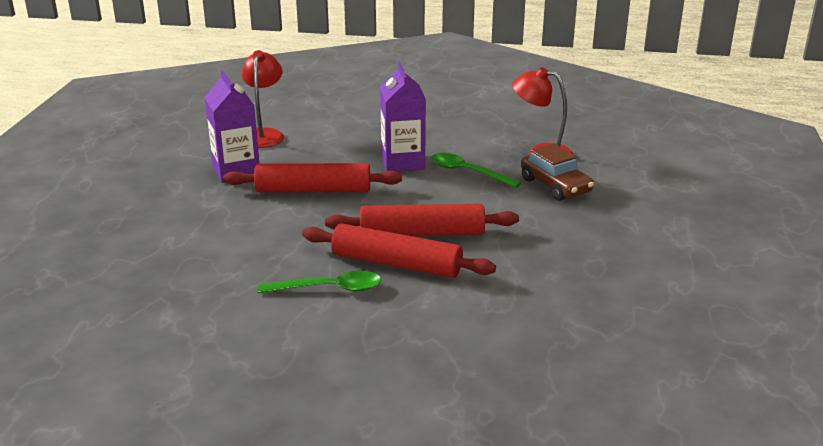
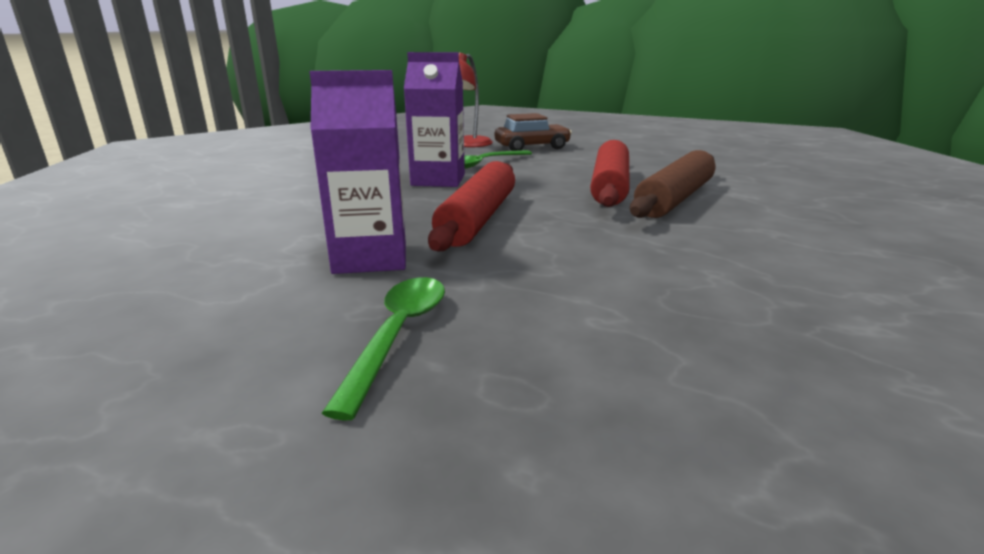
camera: 75 degrees left, 5 degrees down
(264, 134) = (256, 234): red lamp -> none
(329, 289) = (737, 227): green spoon -> green spoon (398, 335)
(396, 264) = (675, 199): red rolling pin -> brown rolling pin

